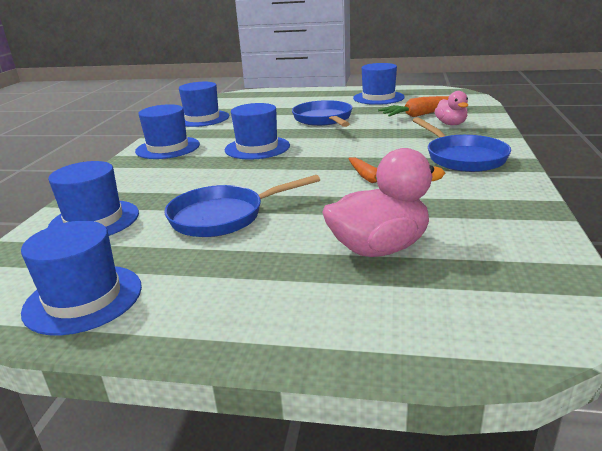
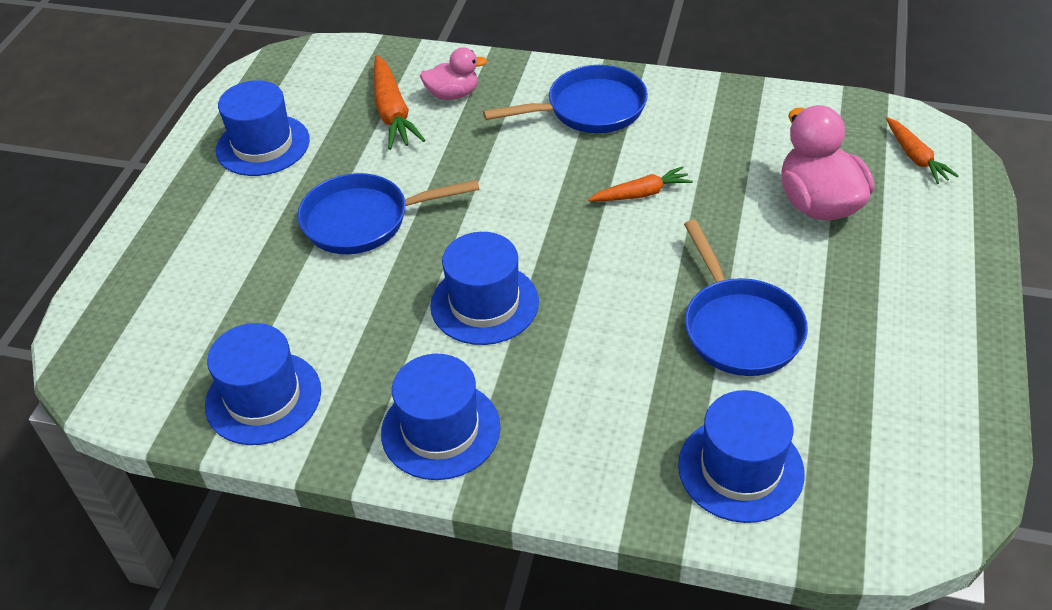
camera: 85 degrees left, 20 degrees up
(83, 298) = (928, 428): blue hat -> none
(489, 311) = (915, 157): none -> orange carrot

